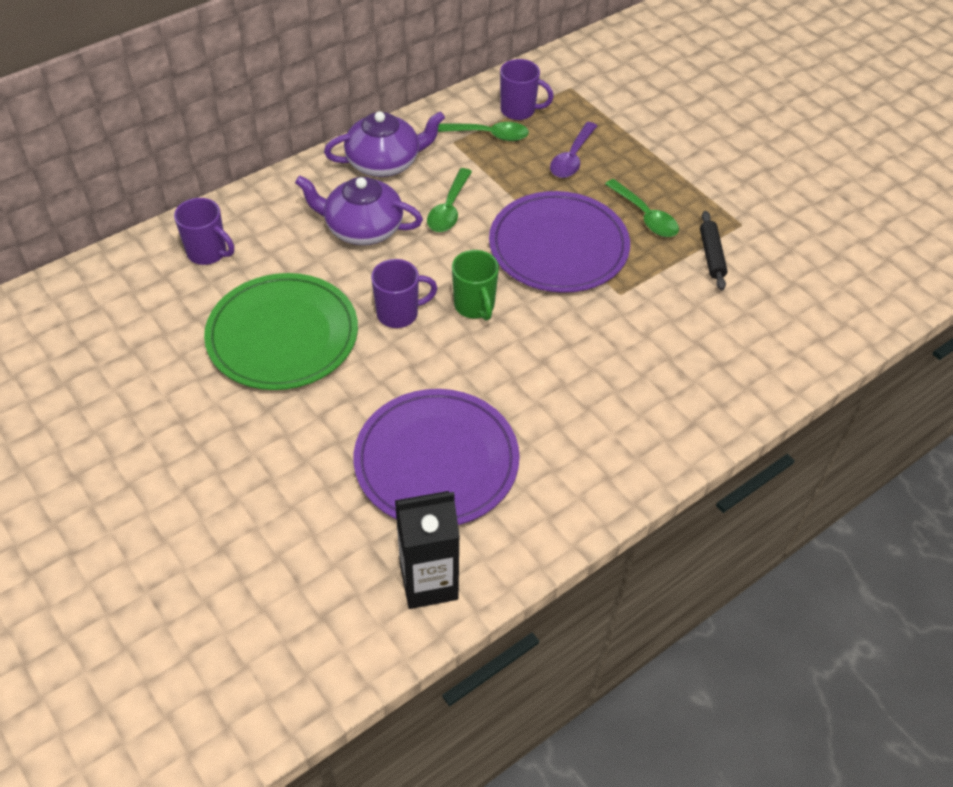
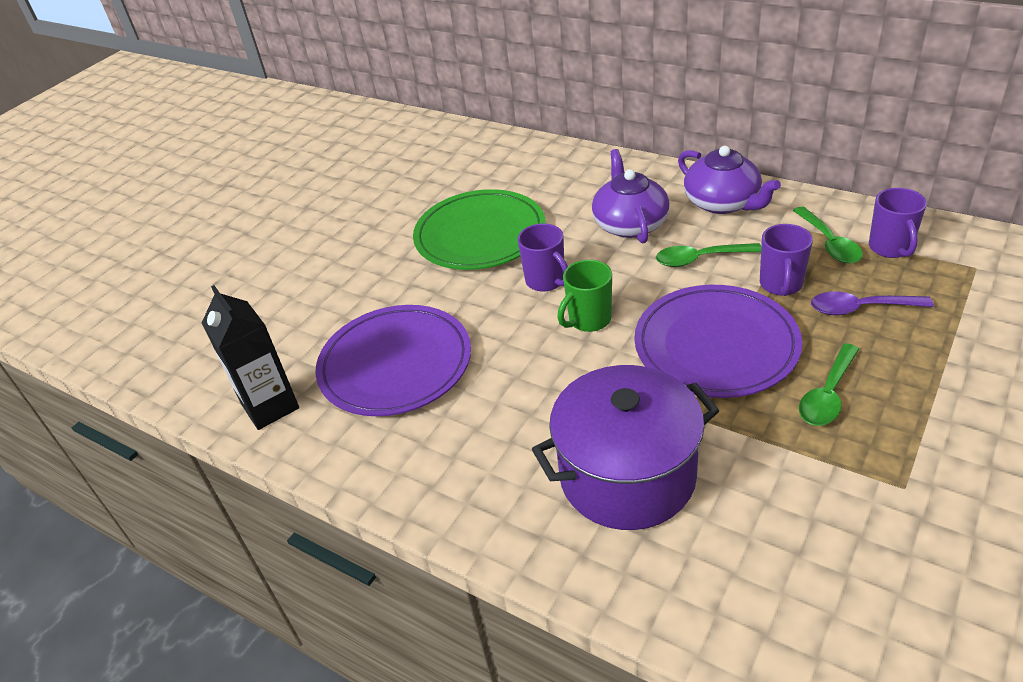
camera: 75 degrees right, 10 degrees down
(208, 253) = (539, 169): purple mug -> purple mug (781, 285)
(662, 351) = (627, 476): none -> purple pot
(711, 255) = (818, 473): black rolling pin -> none

